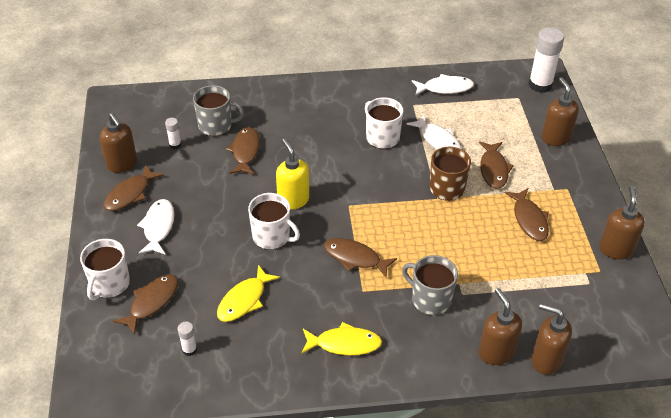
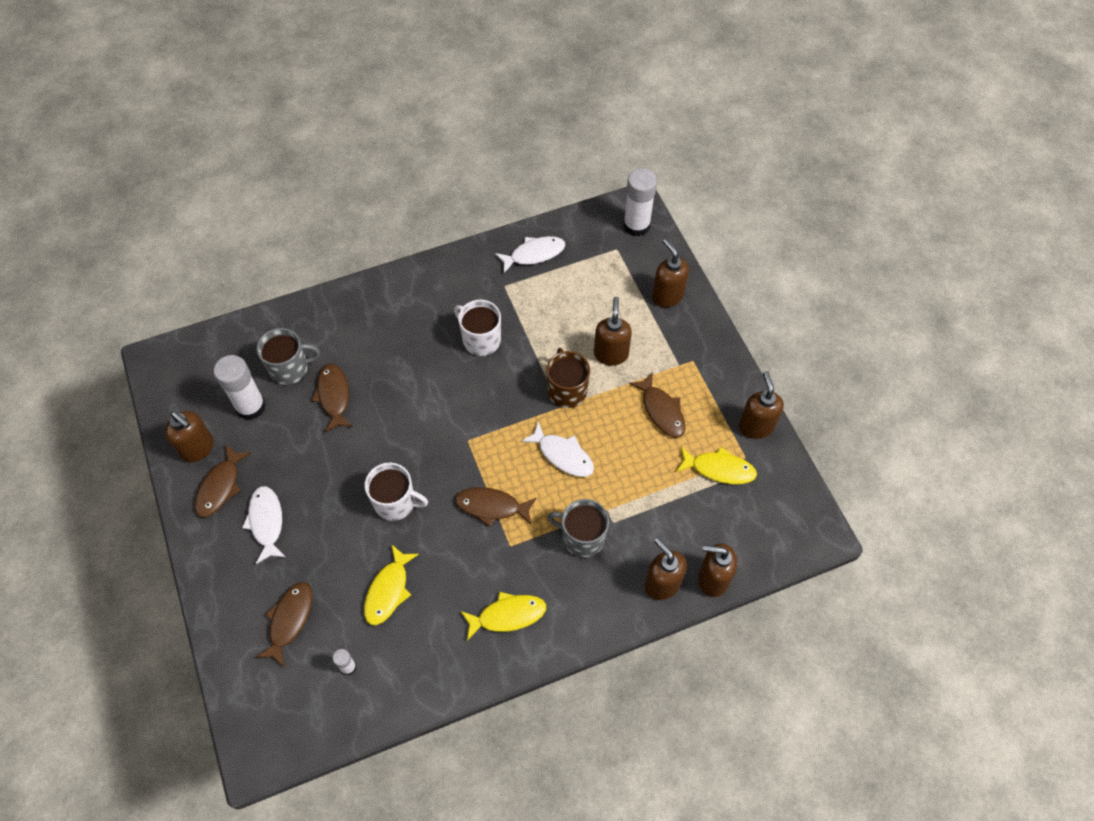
camera: 15 degrees left, 15 degrees up
(109, 284) = (235, 610): white mug -> none
(175, 145) = (251, 406): white glue stick -> white glue stick, size x2.11
(293, 200) = (405, 449): yellow soap dispenser -> none
(437, 140) = (542, 329): white fish -> white fish (562, 455)
(493, 169) = (611, 354): brown fish -> brown soap dispenser
(572, 275) = (719, 469): none -> yellow fish

